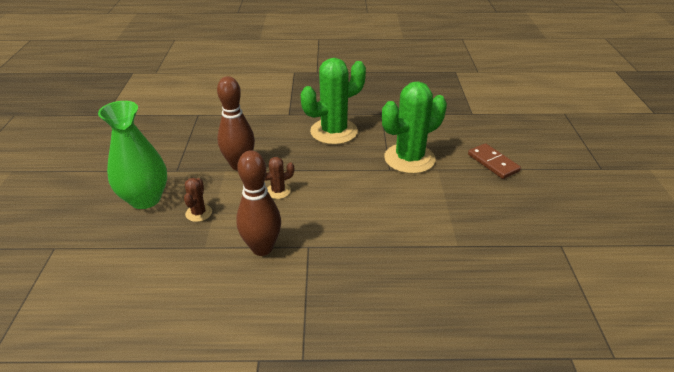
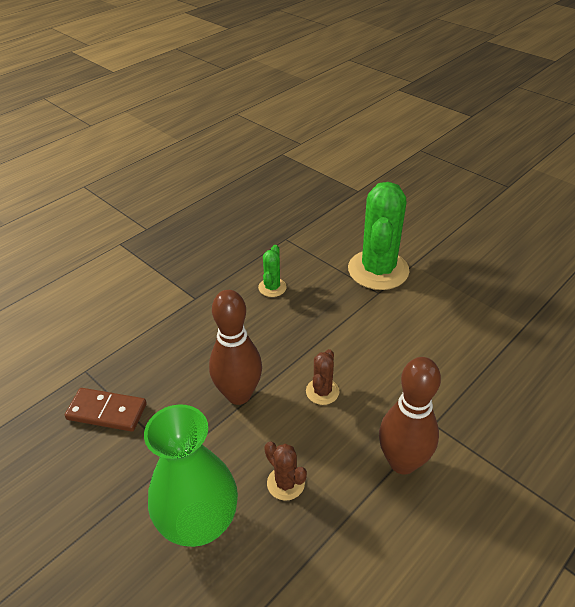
camera: 45 degrees left, 5 degrees up
(334, 131) = (272, 287): green cactus -> green cactus, size x0.45
(493, 163) = (441, 230): brown domino -> brown domino (107, 411)

